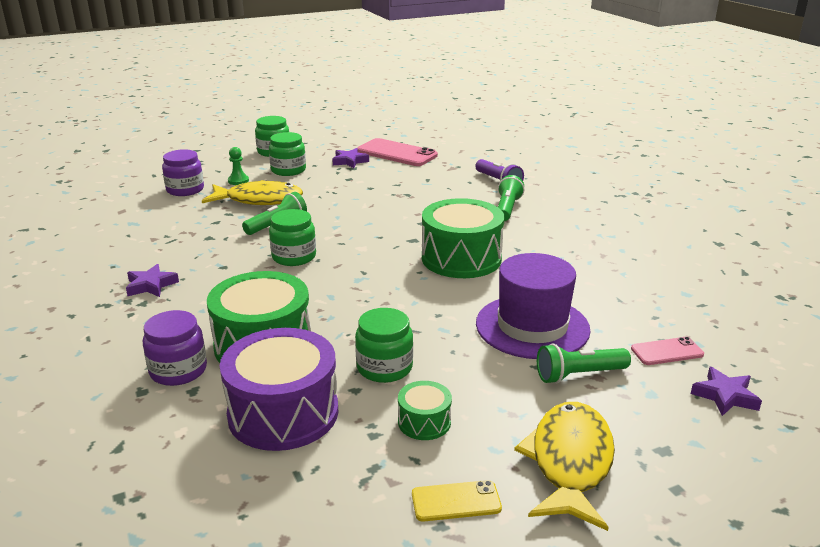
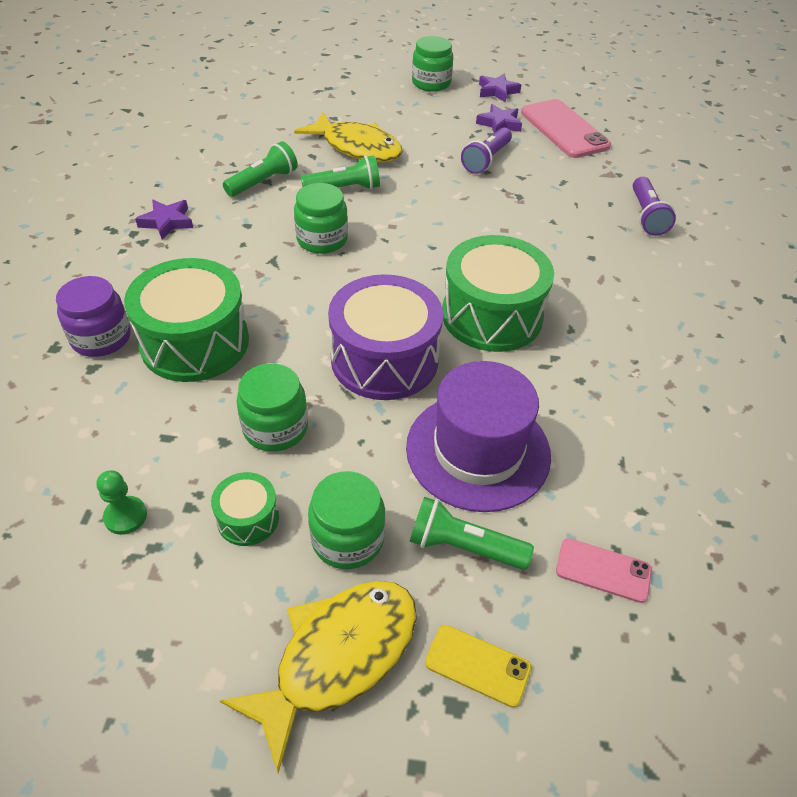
camera: 30 degrees right, 20 degrees up
(185, 190) = (300, 108): purple jar -> none
(238, 181) = (360, 113): green pawn -> green pawn (125, 516)
(283, 413) = (139, 435): purple drum -> purple drum (384, 359)
(288, 170) = (422, 115): green jar -> green jar (347, 538)
(363, 182) = (486, 160): none -> purple flashlight
(456, 501) = (185, 634): yellow phone -> yellow phone (477, 665)
(507, 208) = (617, 262): green flashlight -> green flashlight (263, 182)
(725, 396) = (610, 676): purple star -> purple star (497, 91)

